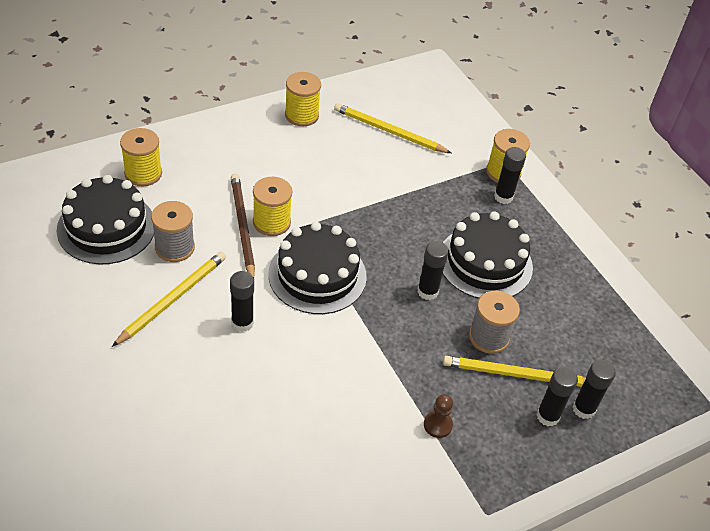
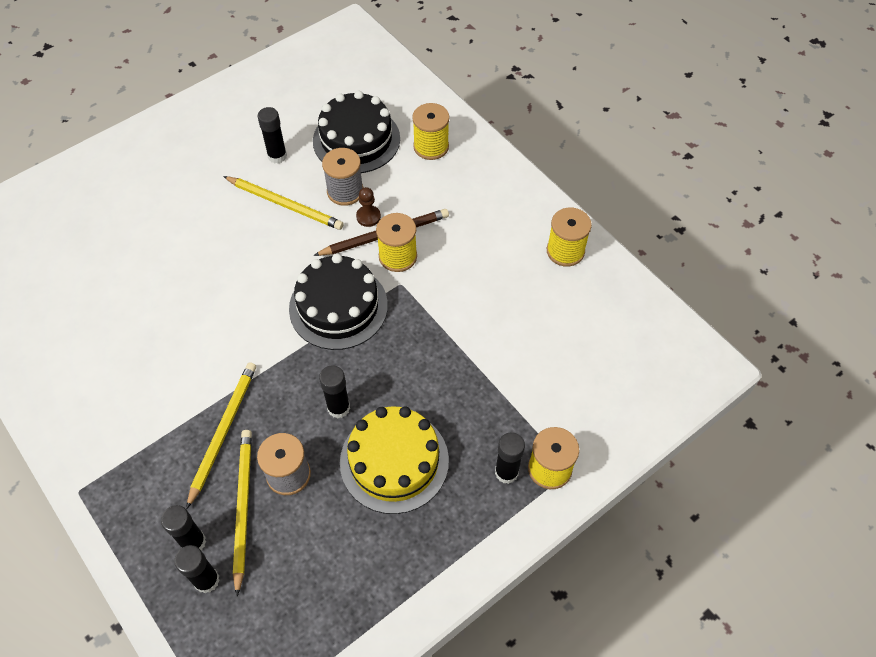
camera: 85 degrees right, 10 degrees up
(242, 323) = (268, 260): black glue stick -> black glue stick (277, 156)
(389, 131) = (573, 337): yellow pencil -> yellow pencil (223, 431)
(437, 425) = (173, 437): brown pawn -> brown pawn (368, 217)
(485, 262) = (394, 461): black cake -> yellow cake

